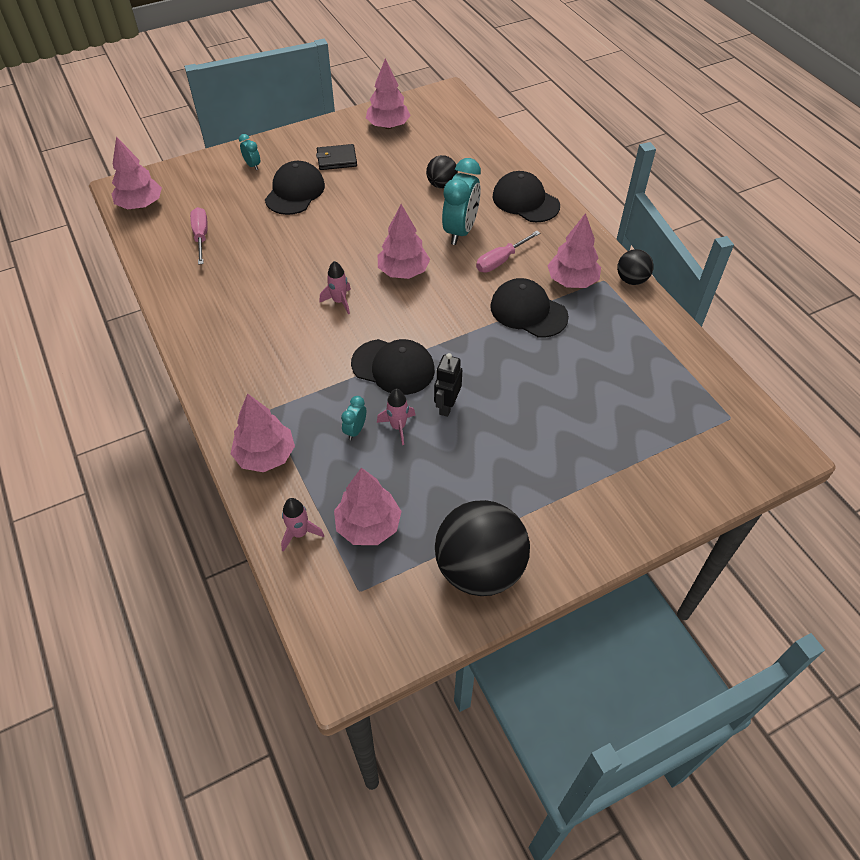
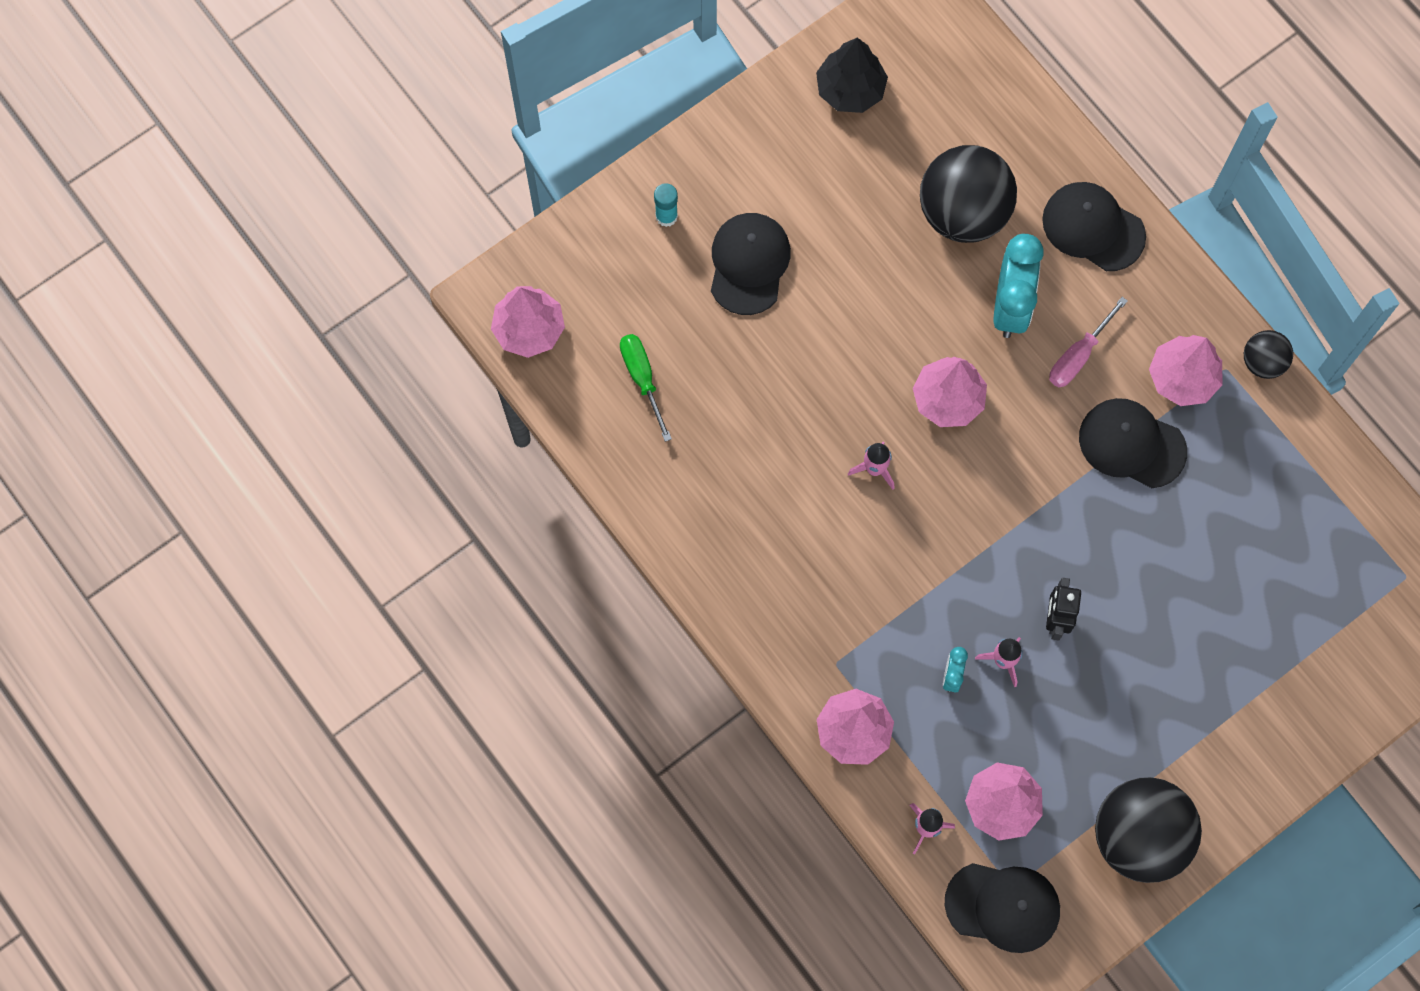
camera: 10 degrees left, 20 degrees up
(201, 236) = (642, 378): pink screwdriver -> green screwdriver
(252, 165) = (666, 216): turquoise clock -> turquoise glue stick
(337, 159) = (791, 181): black wallet -> none
(388, 126) = (850, 89): pink tree -> black tree
(393, 367) = (974, 569): black cap -> black cap (1003, 906)
(441, 185) = (963, 212): black ball -> black ball, size x2.02

